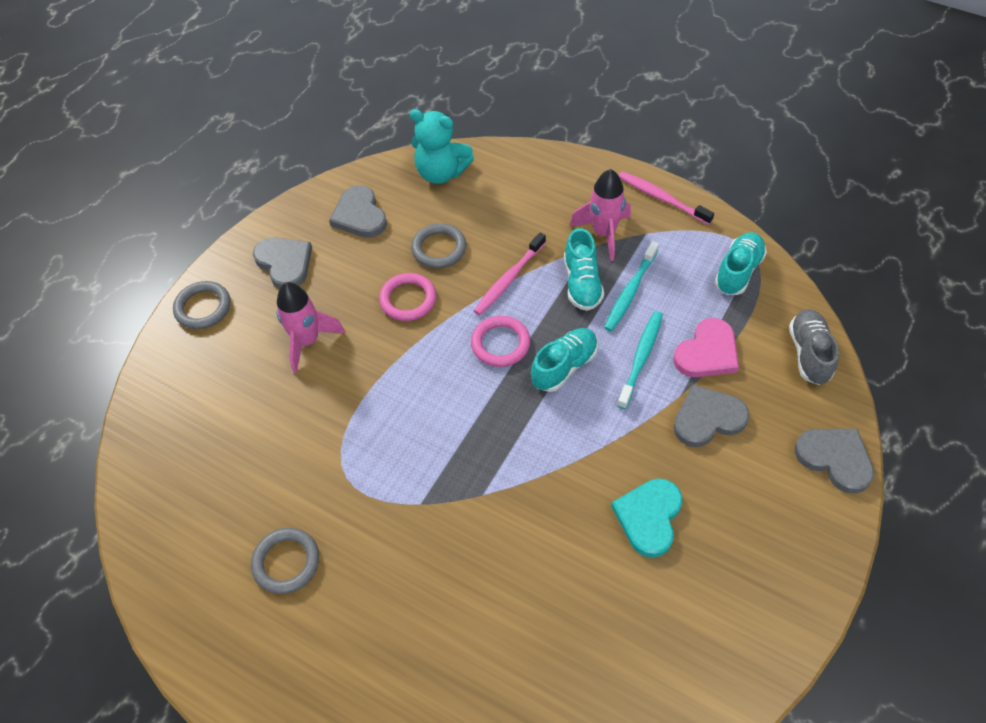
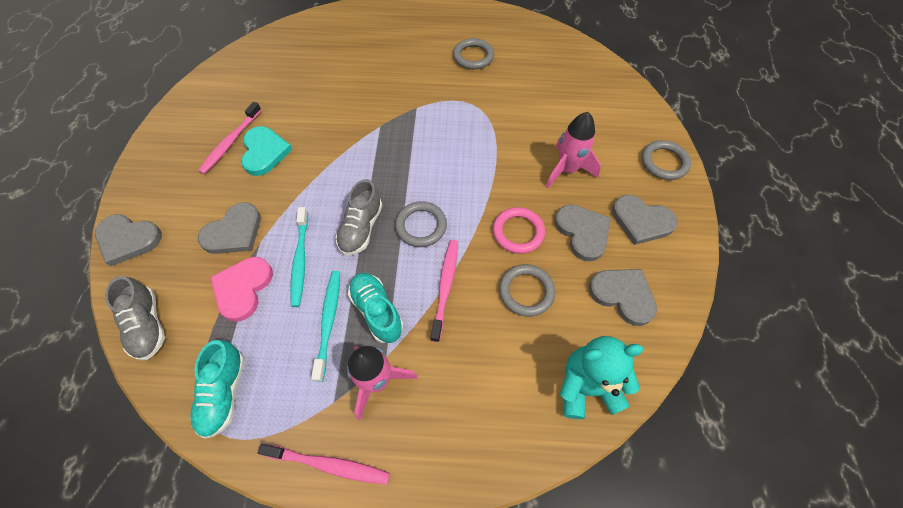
camera: 150 degrees right, 5 degrees up
(348, 275) = (582, 232): none -> grey heart
(500, 344) = (421, 226): pink ring -> grey ring
(564, 366) = (361, 228): turquoise shoe -> grey shoe
(692, 555) = (230, 142): none -> pink toothbrush

